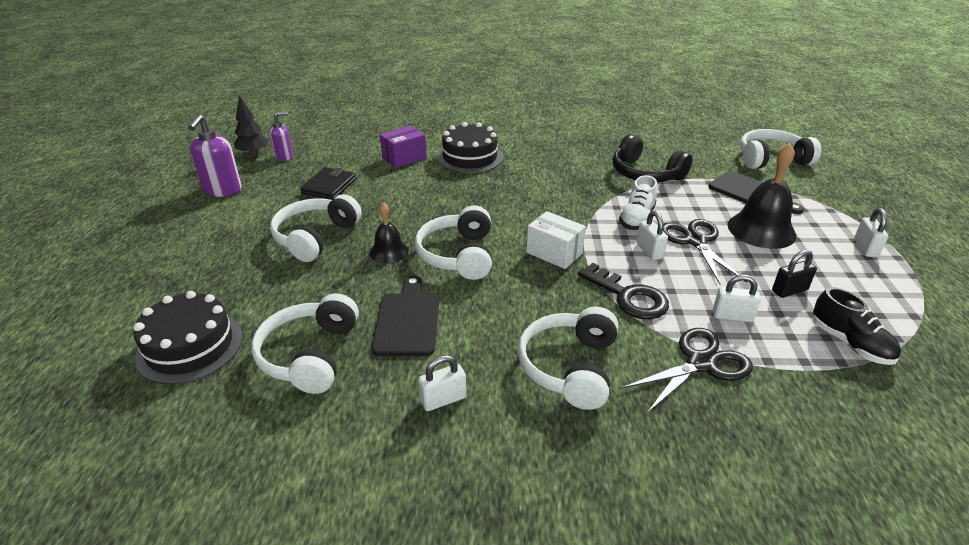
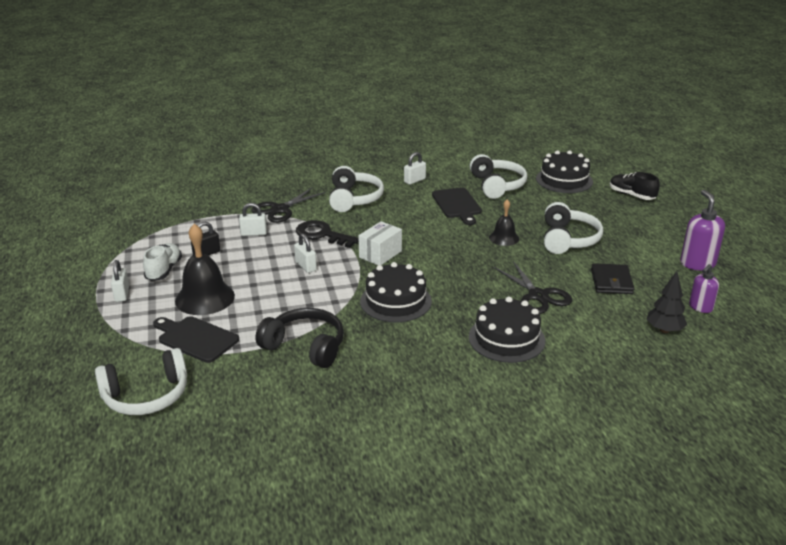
camera: 165 degrees right, 5 degrees down
(253, 153) = (737, 306): black tree -> black tree (664, 330)
(404, 158) = (576, 326): purple box -> none
(458, 255) = (451, 243): white headphones -> none
(554, 198) = (395, 301): none -> black cake
(554, 253) = (380, 254): white box -> white box turned 75 degrees counterclockwise
(637, 219) = (315, 292): white shoe -> white shoe (164, 270)
(695, 241) = (266, 279): black scissors -> black scissors (538, 296)
(850, 343) = (184, 229): black shoe -> black shoe (631, 195)

